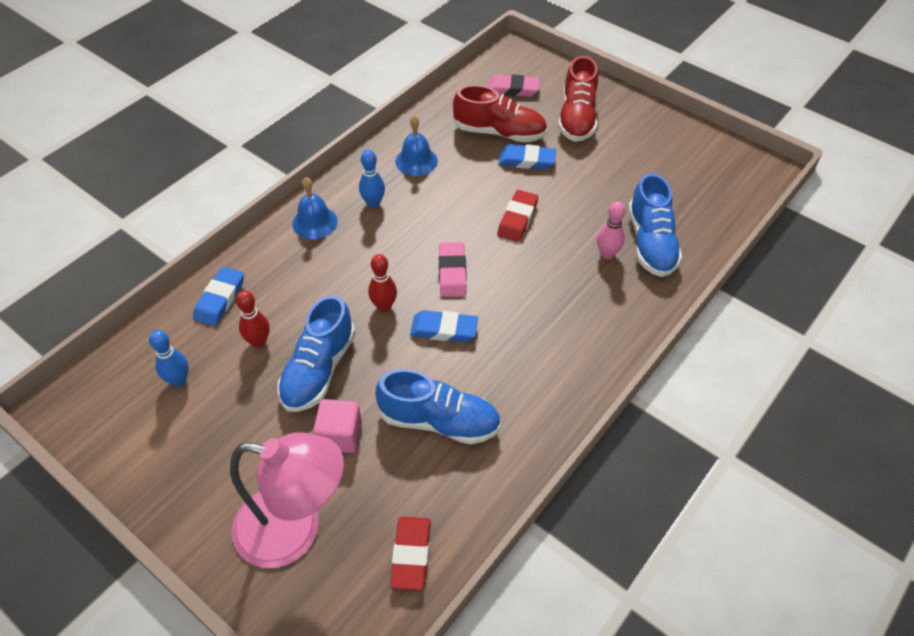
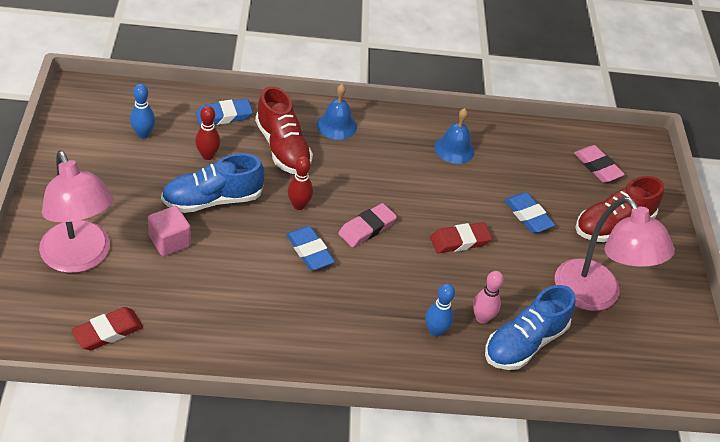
camera: 45 degrees right, 5 degrees down
(373, 203) = (387, 147): blue bowling pin -> blue bowling pin (435, 331)
(439, 421) = (227, 291): blue shoe -> none
(499, 132) = (539, 183): red shoe -> red shoe (282, 148)
(637, 172) = (595, 296): none -> pink lamp

